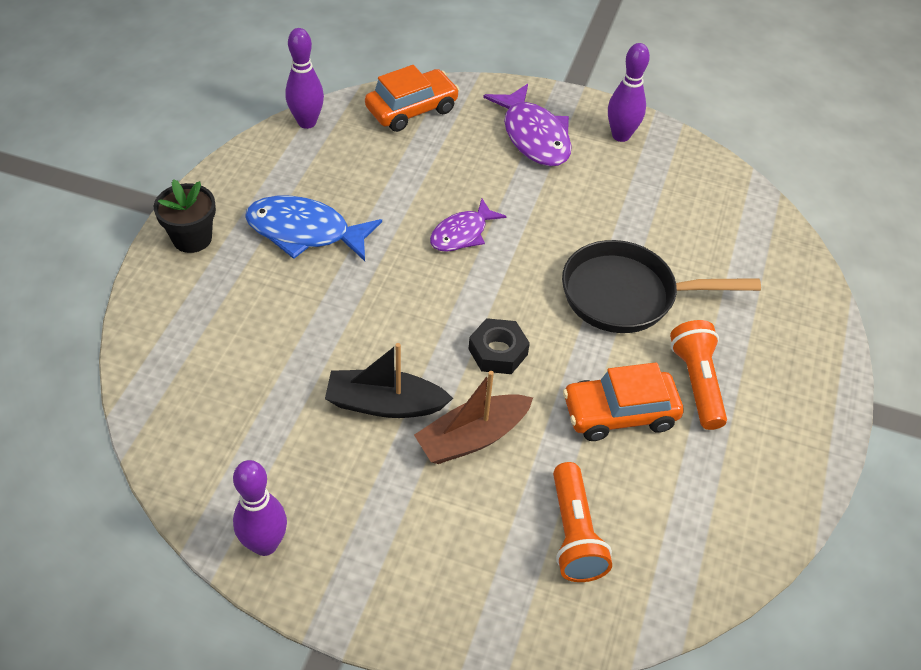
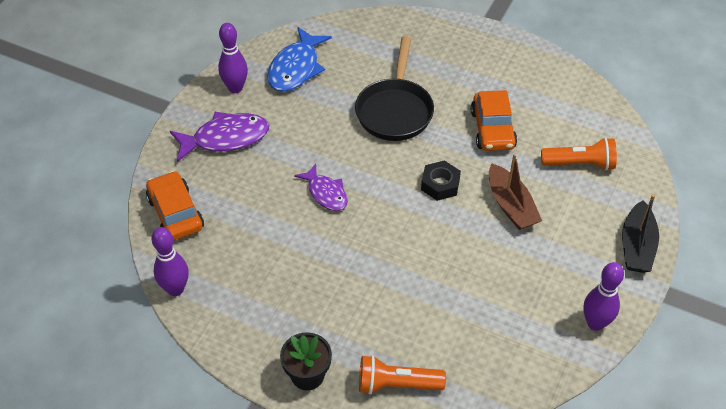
camera: 80 degrees left, 0 degrees up
(305, 232) = (310, 294): blue fish -> blue fish (296, 68)
(385, 404) = (483, 251): black boat -> black boat (637, 246)
(696, 383) = (470, 89): orange flashlight -> orange flashlight (397, 384)

